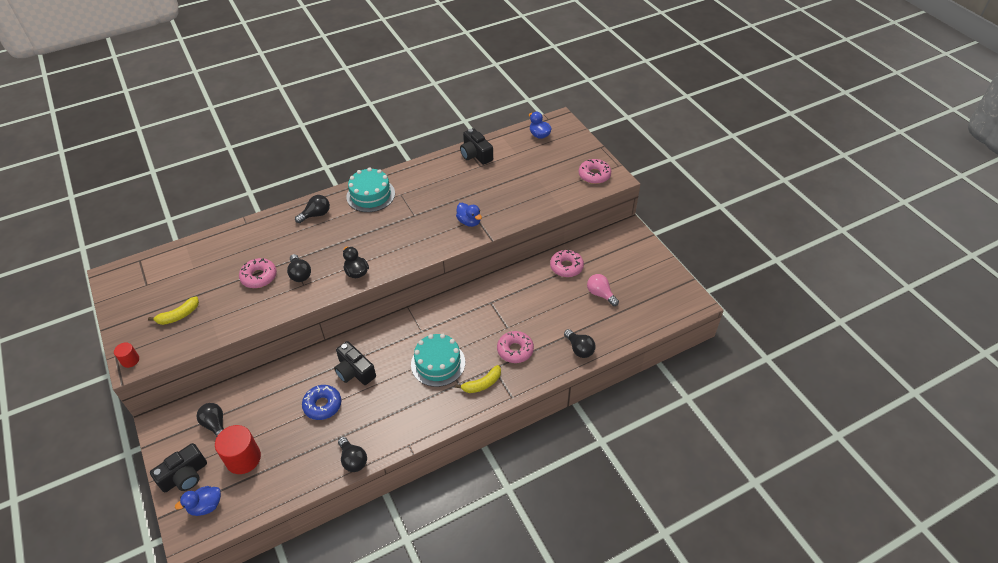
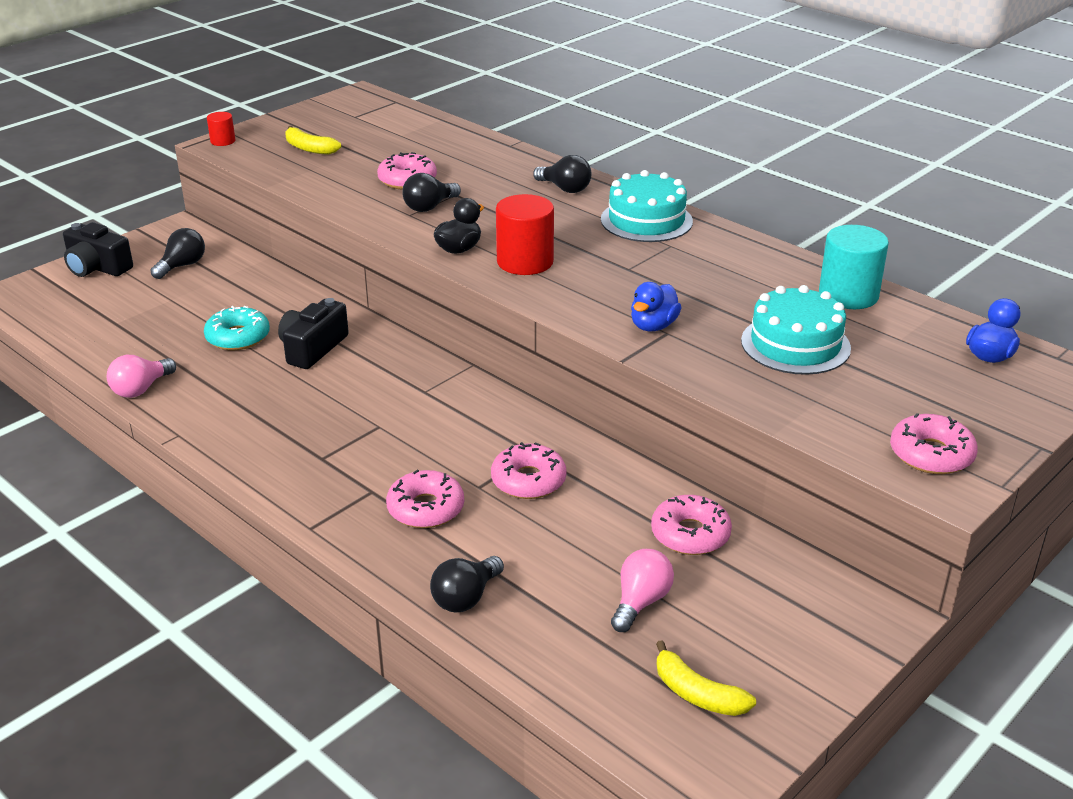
camera: 70 degrees right, 15 degrees down
(206, 506) = (51, 294): blue duck -> none
(243, 458) = (130, 300): red cylinder -> red cylinder (525, 262)
(322, 405) = (238, 337): blue donut -> turquoise donut
(353, 460) = (141, 389): black light bulb -> pink light bulb
(438, 363) = (359, 425): turquoise cake -> turquoise cake (795, 344)
(476, 154) = (848, 295): black camera -> turquoise cylinder
(482, 384) = (329, 485): yellow banana -> yellow banana (697, 694)
(510, 309) = (528, 480): none -> pink donut

